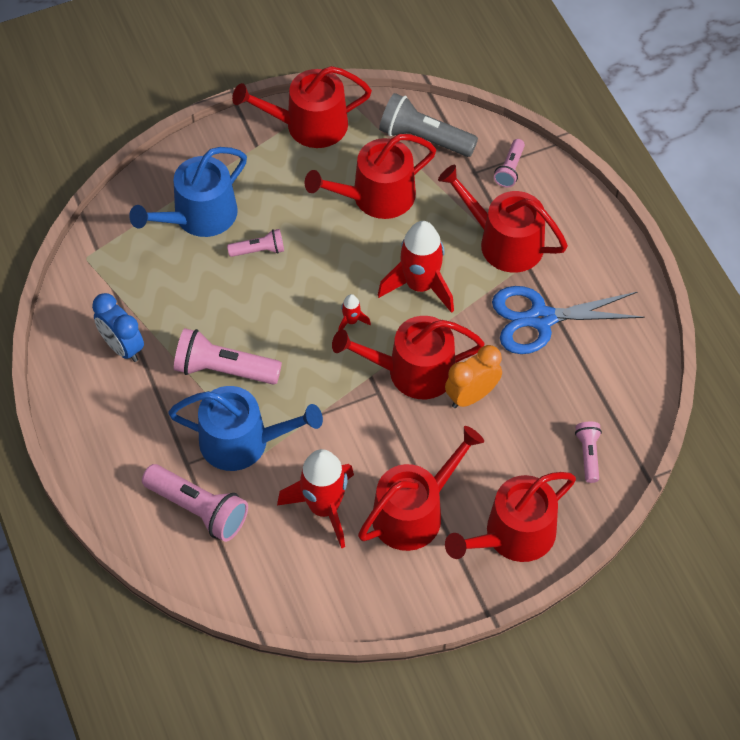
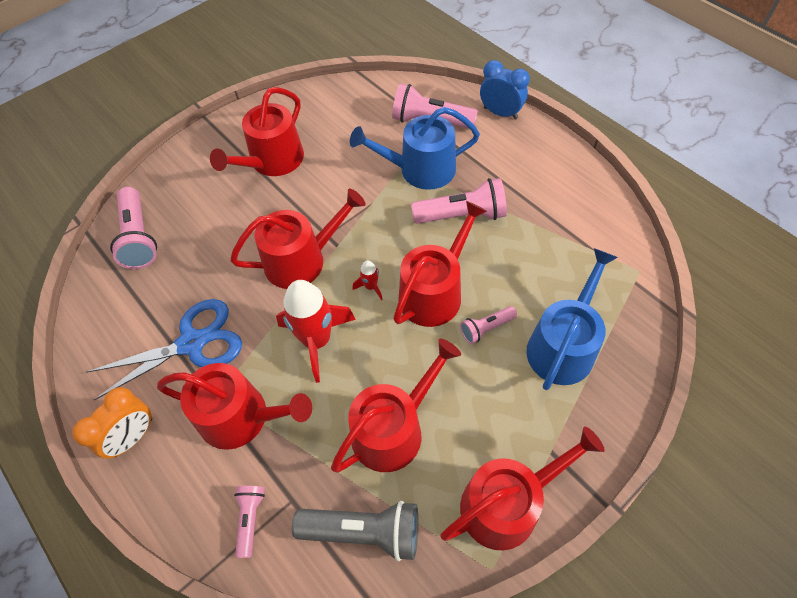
camera: 165 degrees right, 0 degrees up
(122, 347) = (554, 207): blue clock -> blue clock (500, 113)
(324, 508) = (340, 146): red rocket -> none
(471, 396) = (245, 255): orange clock -> orange clock (133, 437)
(512, 535) = (194, 167): red watering can -> red watering can (435, 292)
(588, 454) = (139, 237): pink flashlight -> pink flashlight, size x1.80

